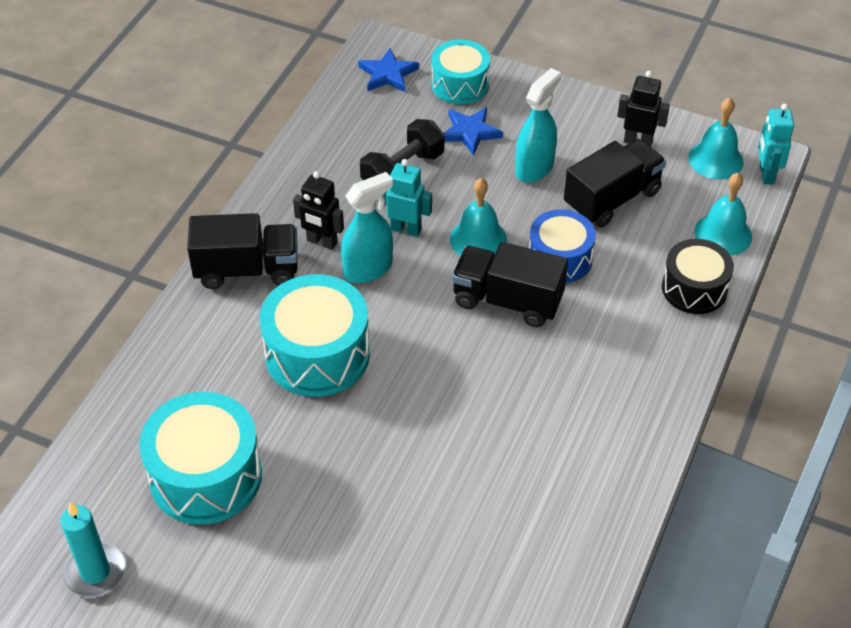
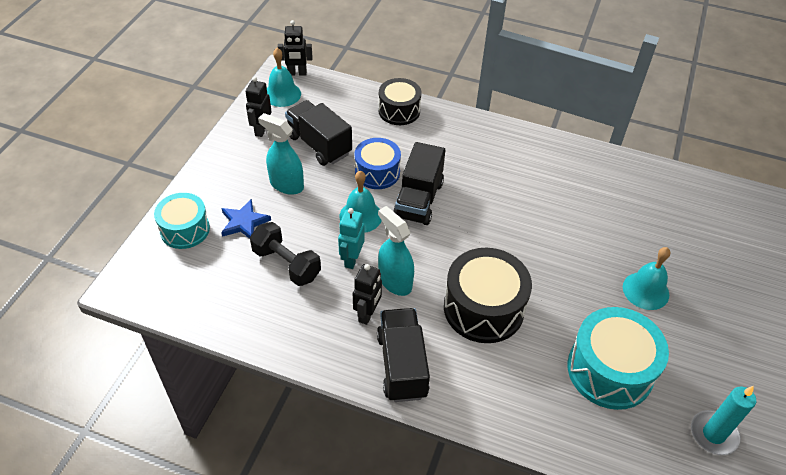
camera: 95 degrees left, 0 degrees up
(317, 354) = (483, 308): turquoise drum -> black drum
(388, 74) = (163, 279): blue star -> none
(723, 234) = (351, 95): turquoise bell -> turquoise bell (645, 290)
(766, 174) = (297, 73): turquoise robot -> black robot

